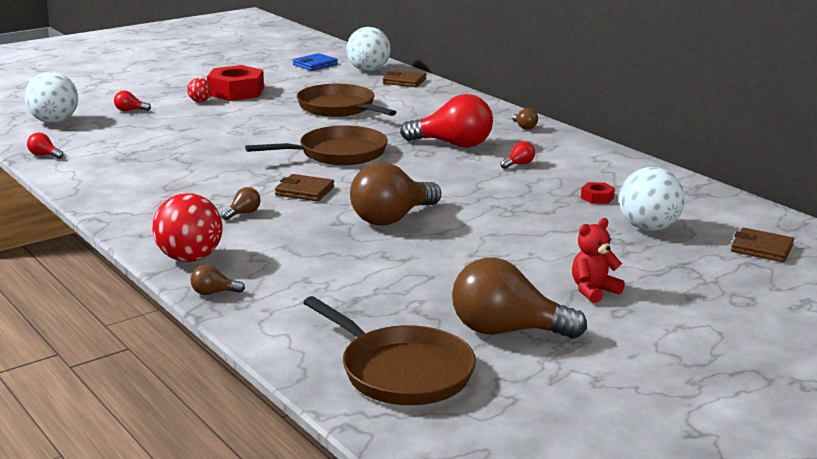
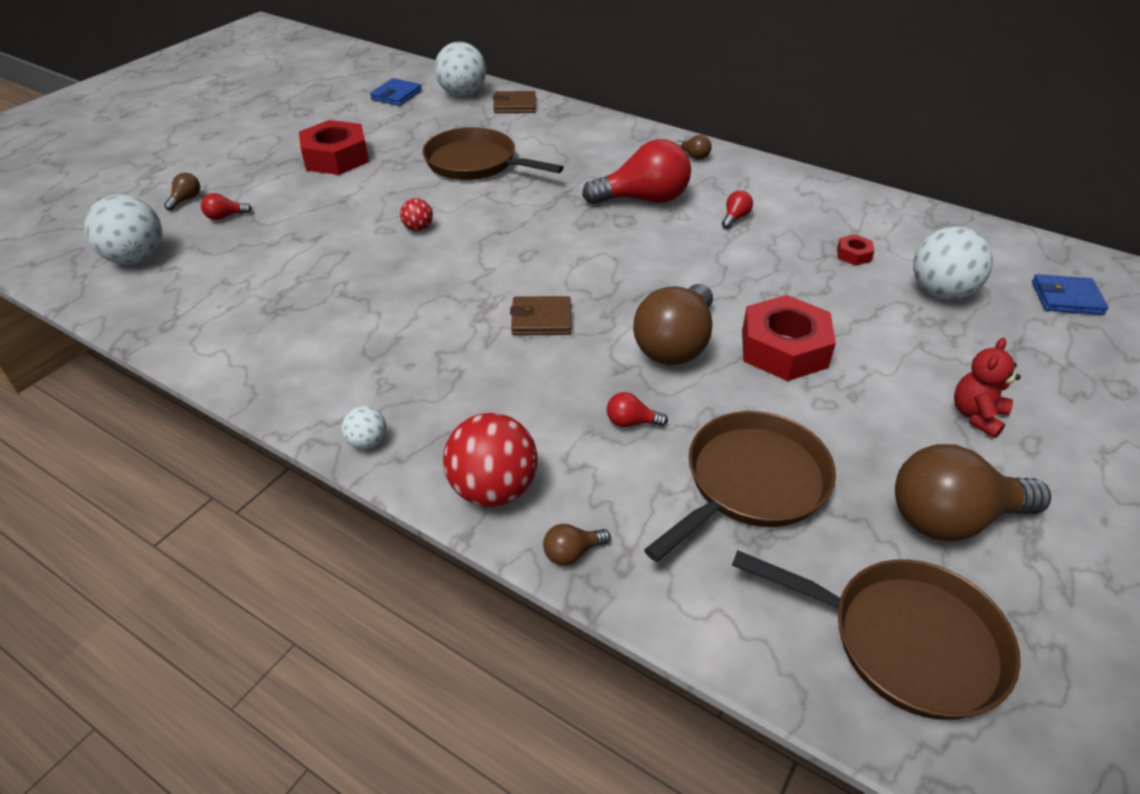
camera: 20 degrees left, 20 degrees up
(44, 155) = (164, 328): red light bulb -> red light bulb (631, 422)
(128, 224) = (367, 442): none -> white ball
(200, 101) = (303, 182): red ball -> red ball (418, 228)
(243, 213) = (498, 380): brown light bulb -> brown light bulb (186, 199)
(337, 153) = (530, 242): brown pan -> brown pan (751, 483)
(476, 234) = (784, 349): none -> red nut
(761, 248) = (1066, 298): brown wallet -> blue wallet

